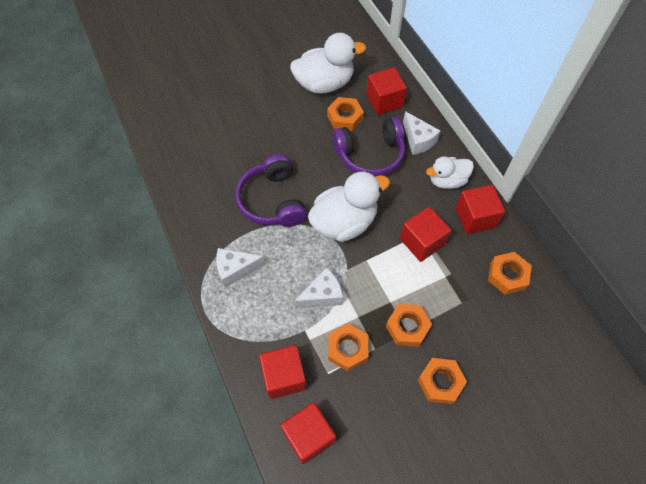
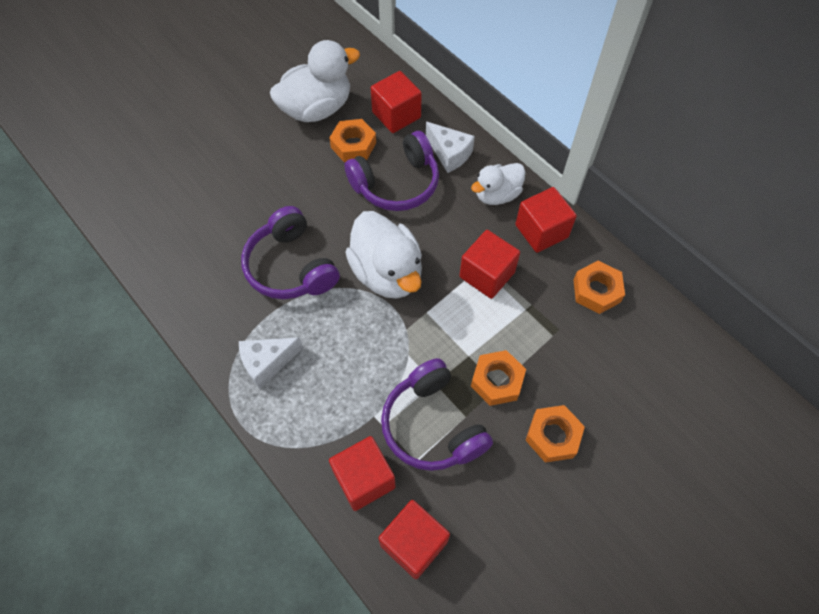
camera: 15 degrees left, 0 degrees up
(322, 295) = (384, 368): white cheese -> none
(344, 222) = (387, 273): white duck -> white duck turned 105 degrees clockwise
(347, 349) = (432, 425): orange nut -> purple headphones

